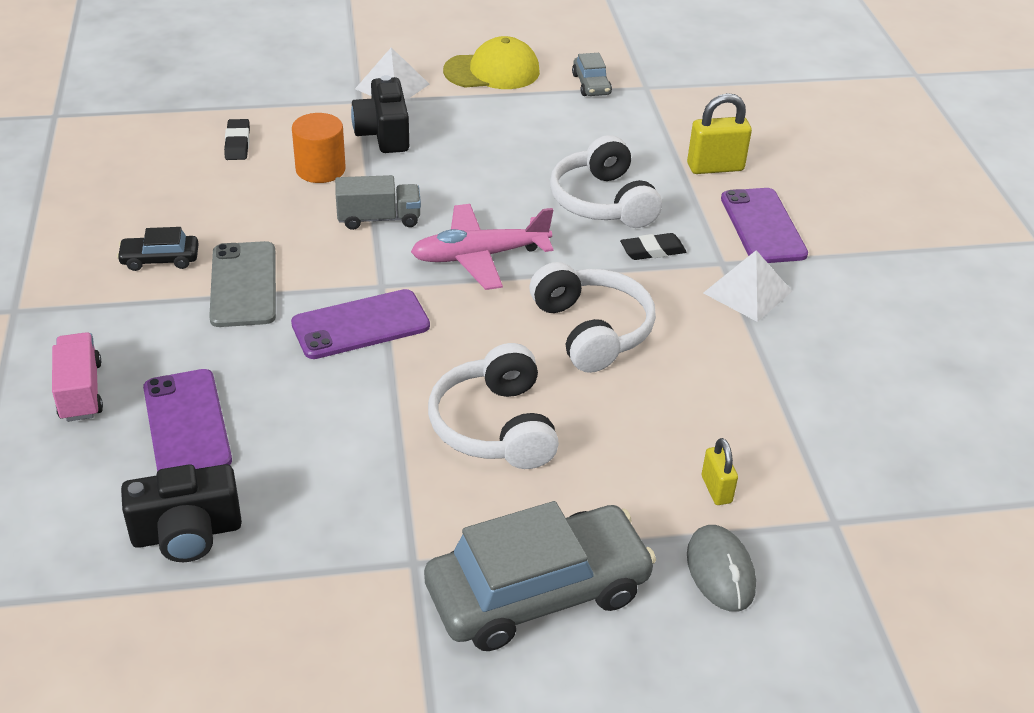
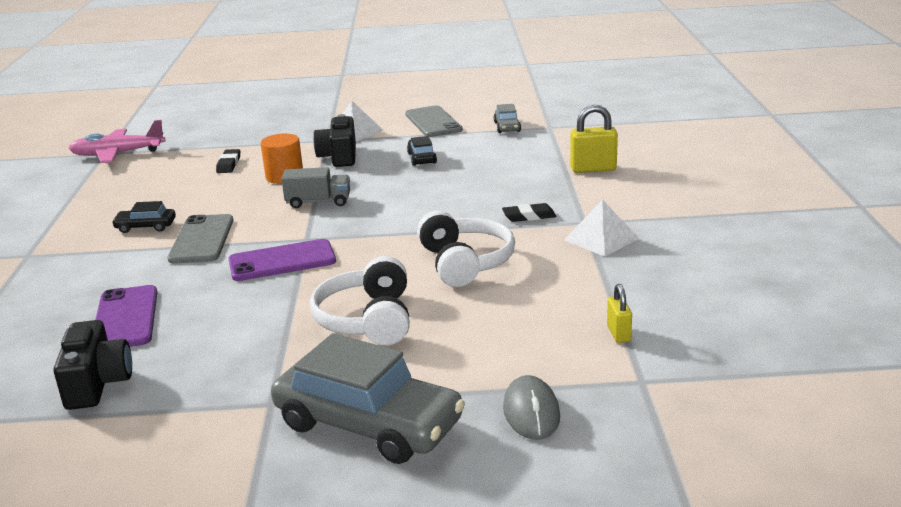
camera: 10 degrees right, 15 degrees down
(80, 391) = (54, 300): pink truck -> none
(187, 533) = (97, 383): black camera -> black camera turned 90 degrees counterclockwise
(479, 256) = (388, 221): pink plane -> pink plane (117, 154)
(492, 71) = (433, 122): yellow cap -> grey phone
(493, 140) = (422, 158): none -> black car
(538, 592) = (368, 424): grey car -> grey car turned 45 degrees clockwise
(602, 202) = (496, 190): white headphones -> none
(716, 489) = (542, 359): yellow padlock -> yellow padlock (618, 333)
(763, 226) = (624, 201): purple phone -> none

